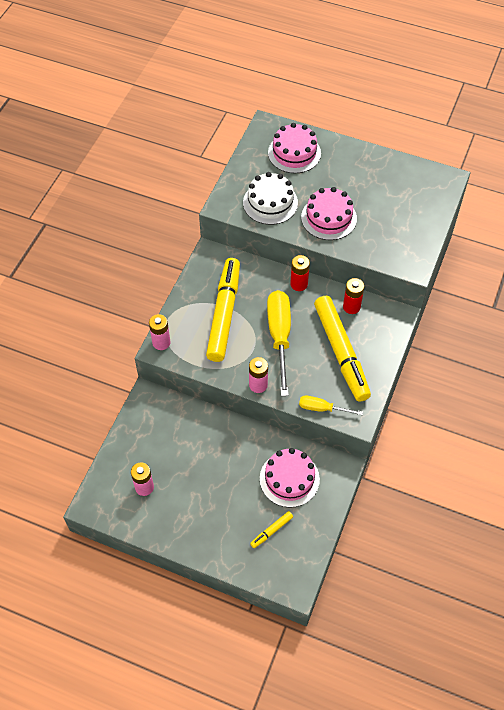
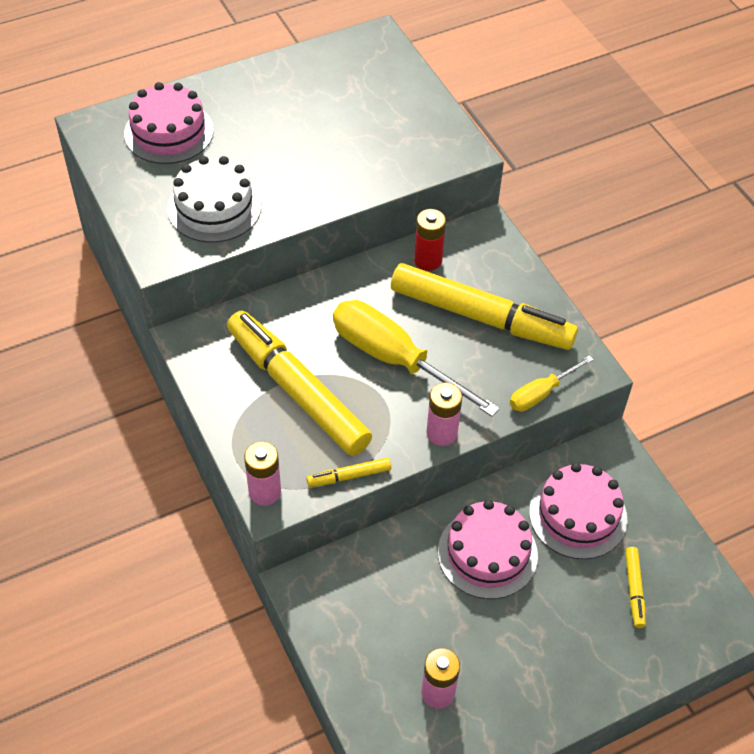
camera: 50 degrees left, 5 degrees down
(199, 367) = (349, 476): none -> yellow marker
(299, 284) = (339, 284): red battery -> none
(329, 218) = (305, 172): pink cake -> pink cake (487, 553)

